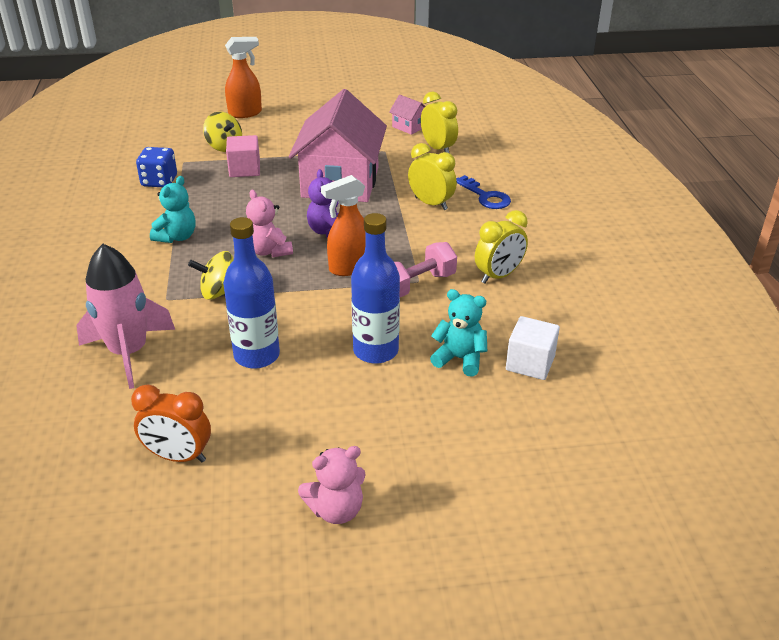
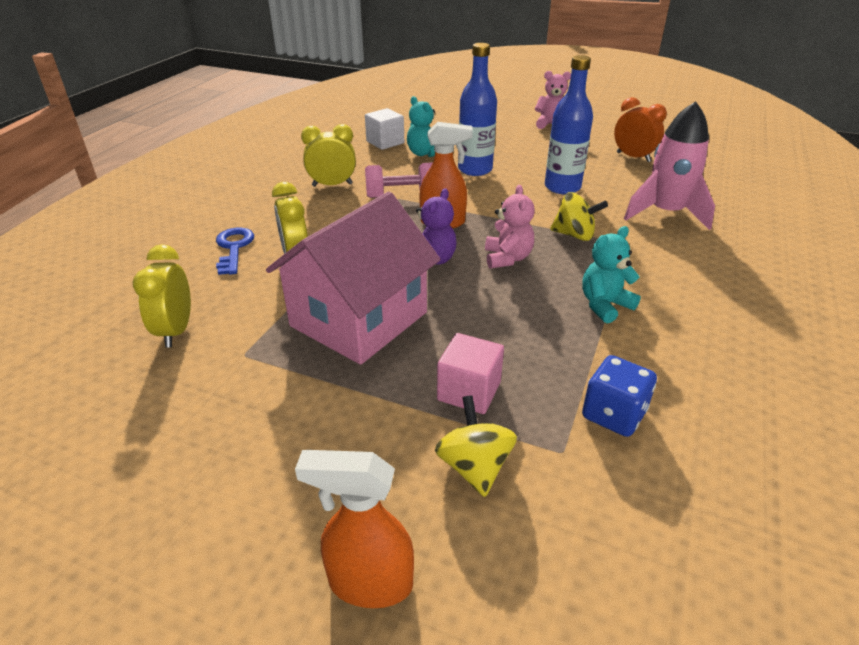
camera: 150 degrees left, 0 degrees up
(409, 126) = (143, 394): pink house -> none

